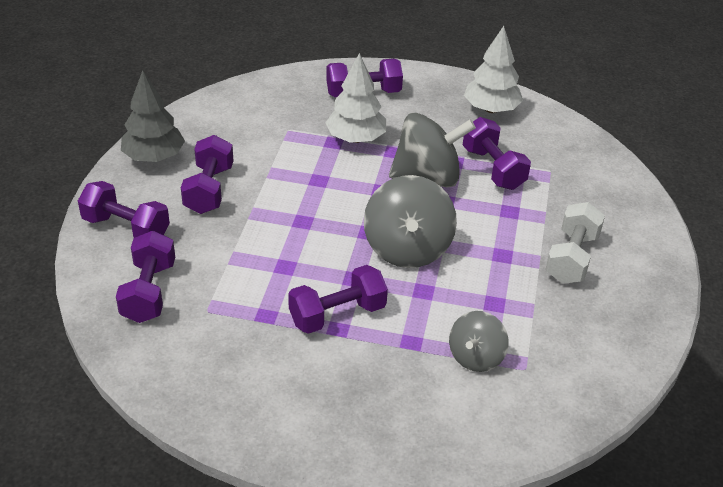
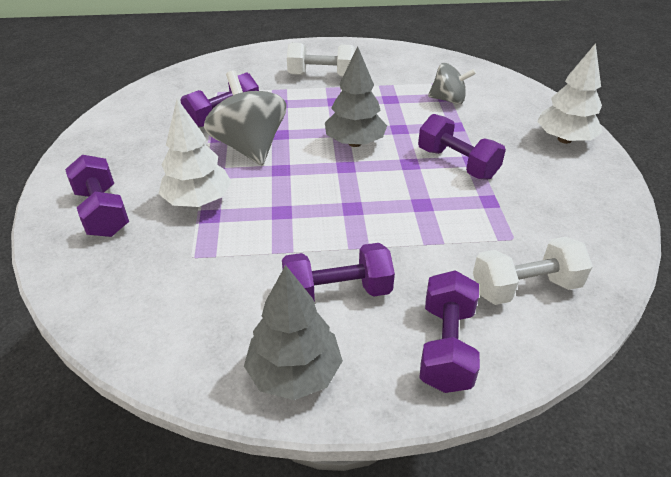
camera: 105 degrees left, 0 degrees up
(149, 292) = (525, 287): purple dumbbell -> white dumbbell
(407, 248) = (355, 143): grey spinning top -> grey tree
(491, 109) = (126, 127): white tree -> white tree (564, 139)

